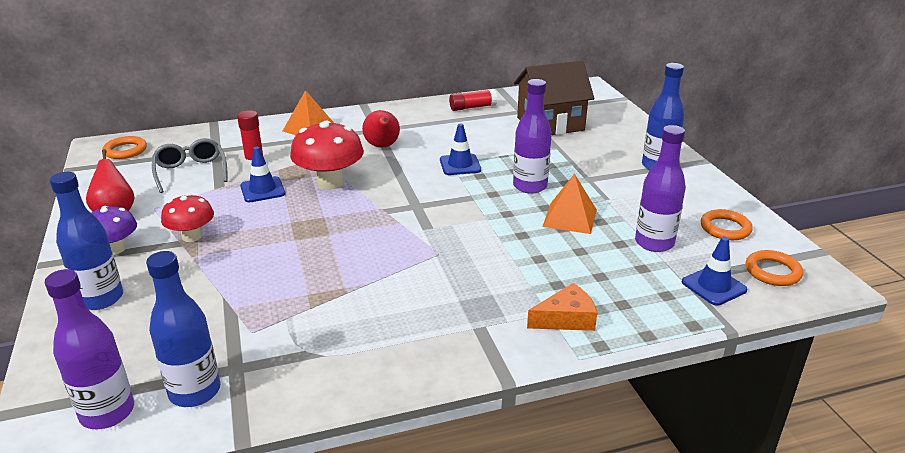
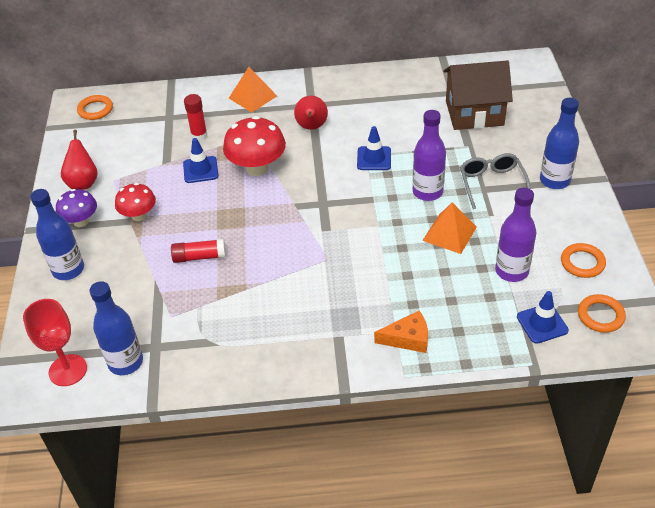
camera: 15 degrees right, 15 degrees up
(107, 412) = (68, 370): purple bottle -> red goblet
(191, 171) = (146, 141): grey glasses -> grey glasses (492, 183)
(472, 107) = (408, 82): red glue stick -> red glue stick (199, 257)

